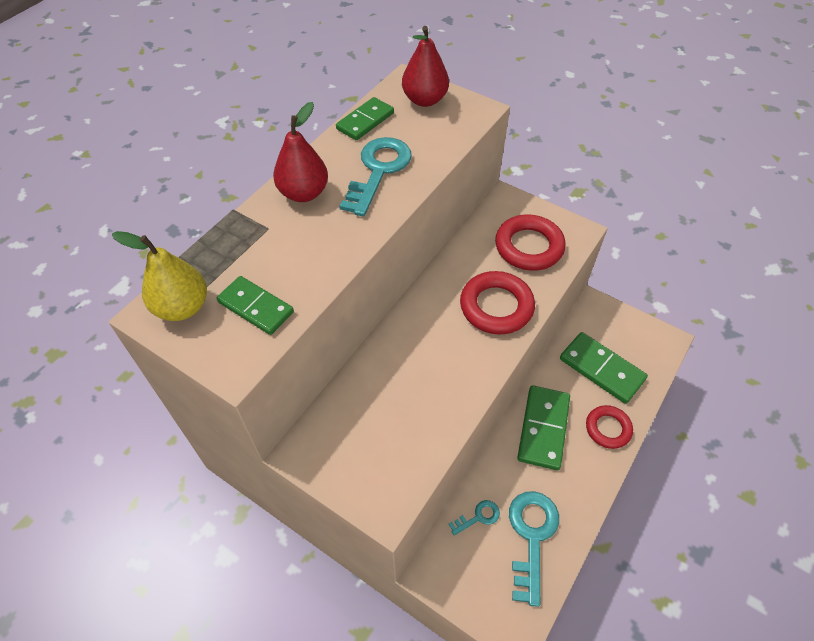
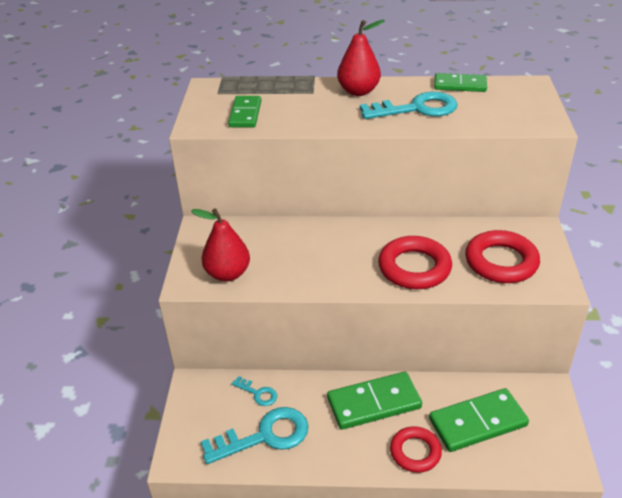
camera: 60 degrees right, 15 degrees down
(182, 307) = (221, 92): yellow pear -> none
(424, 100) = (520, 98): red pear -> red pear (227, 274)
(601, 369) = (477, 422): green domino -> green domino turned 60 degrees clockwise

